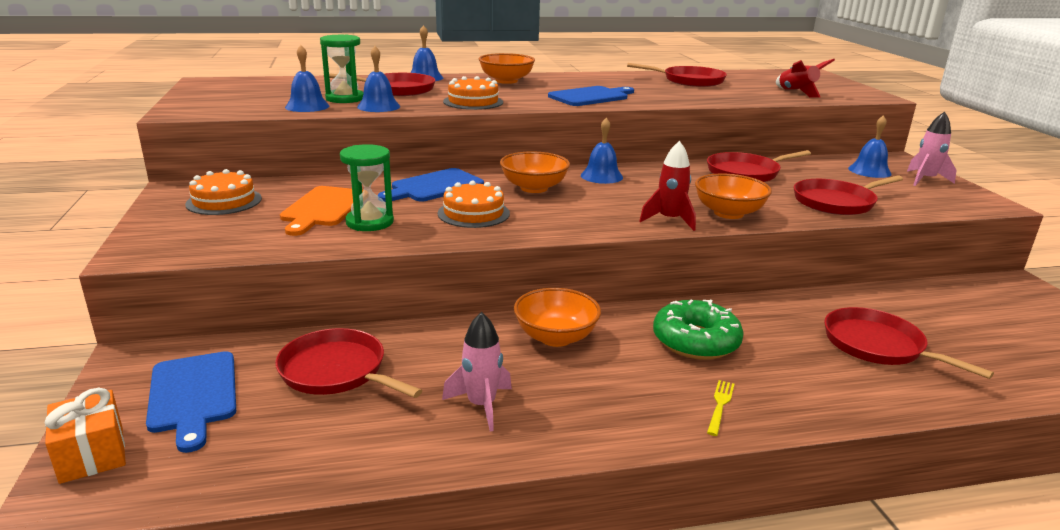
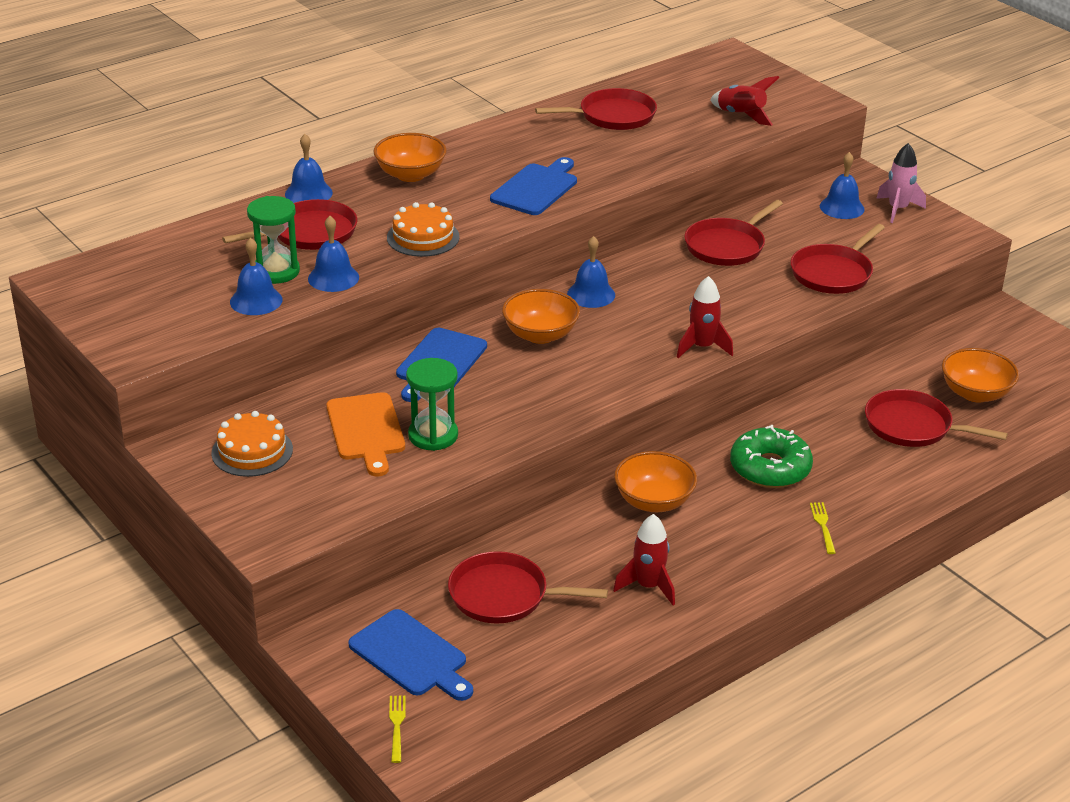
camera: 25 degrees left, 10 degrees up
(92, 454) = (397, 726): orange gift -> yellow fork
(473, 213) = (517, 392): orange cake -> none
(481, 405) = (648, 586): pink rocket -> red rocket
(728, 213) = (747, 320): orange bowl -> orange bowl (975, 393)

